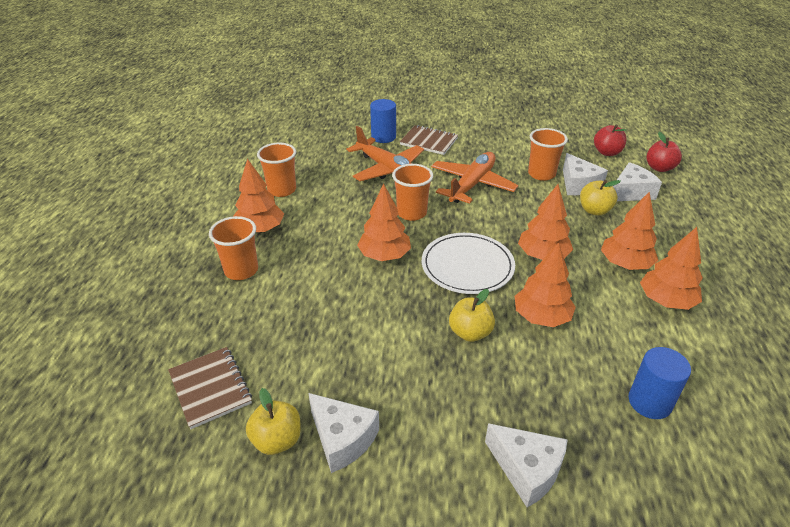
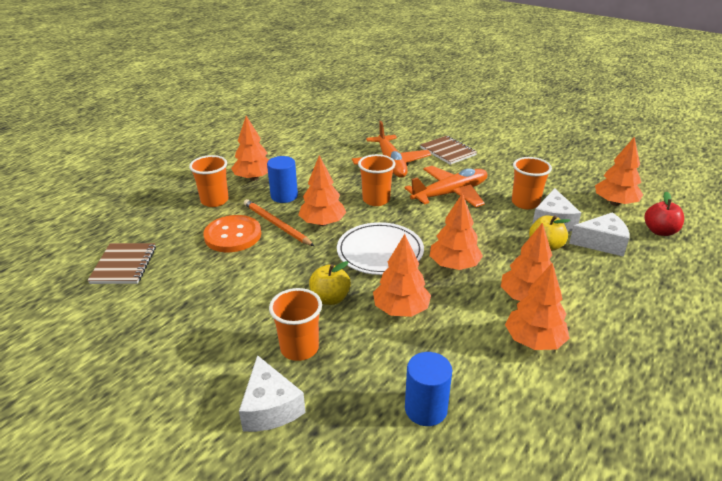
camera: 30 degrees right, 5 degrees down
(277, 440) = (130, 312): yellow apple -> none
(282, 190) = (295, 156): orange cup -> orange cup (299, 348)
(304, 303) = (233, 235): none -> orange button
(338, 274) = (276, 224): none -> orange pencil
(342, 439) = (168, 329): white cheese -> none
(383, 137) = (412, 139): blue cylinder -> blue cylinder (284, 196)
(607, 152) = (615, 203): red apple -> orange tree

